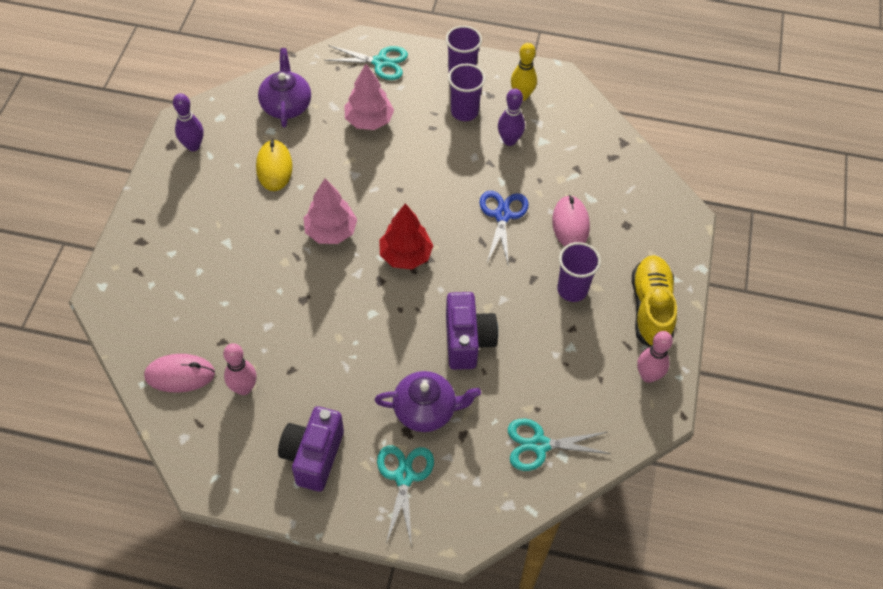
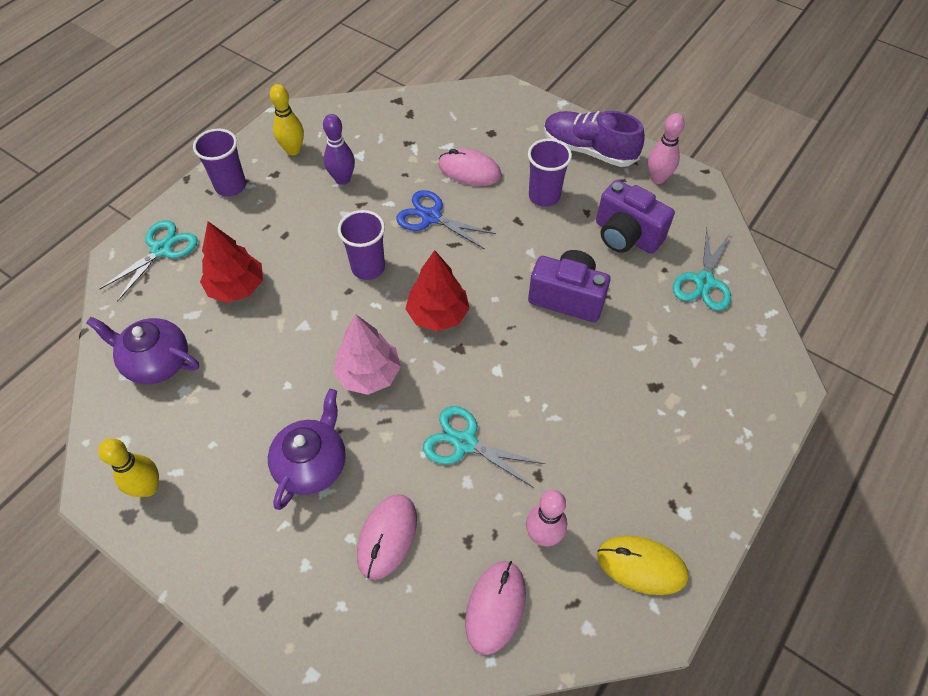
camera: 65 degrees left, 0 degrees up
(193, 146) = (148, 487): purple bowling pin -> yellow bowling pin
(207, 292) = (387, 537): none -> pink mouse
(274, 167) = (242, 404): yellow mouse -> yellow mouse (641, 566)
(313, 456) = (657, 487): purple camera -> purple camera (626, 236)
(369, 120) = (237, 287): pink tree -> red tree
(404, 476) = (707, 406): turquoise scissors -> turquoise scissors (464, 442)
(426, 410) = (635, 361): purple teapot -> purple teapot (312, 464)
(464, 112) = (282, 201): purple cup -> purple cup (368, 267)
(651, 308) = (588, 150): yellow shoe -> purple shoe

